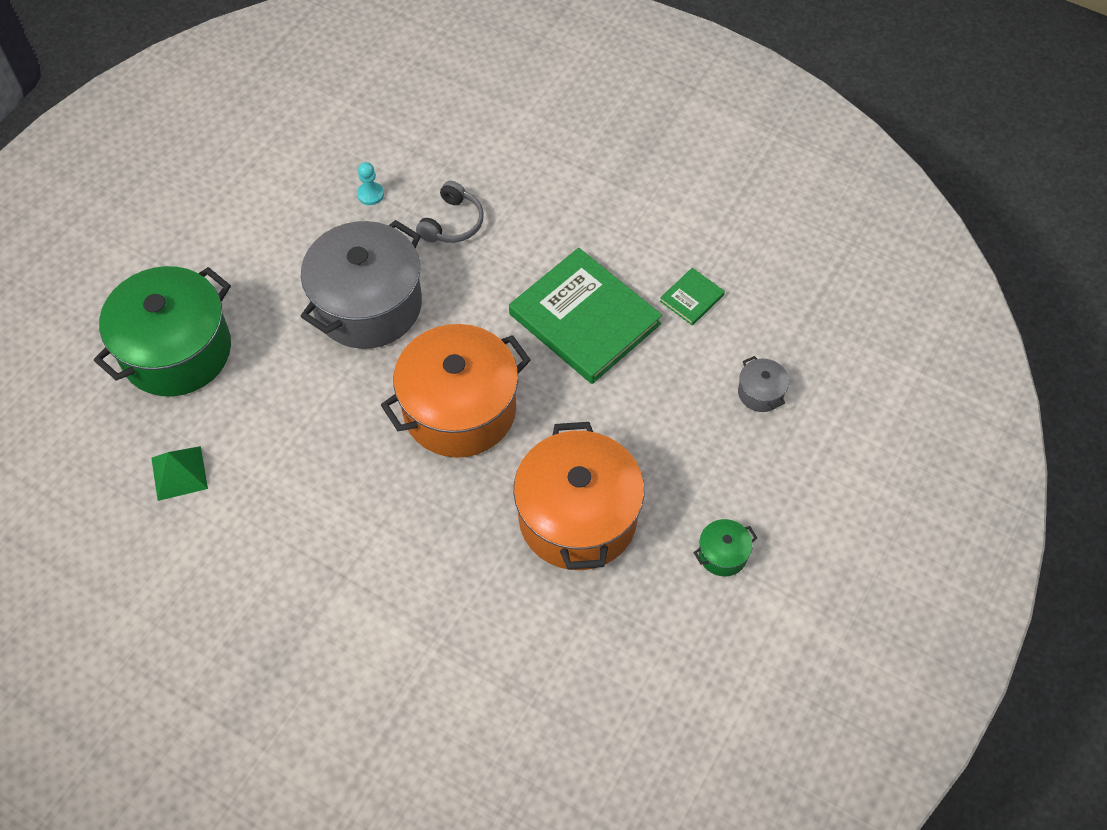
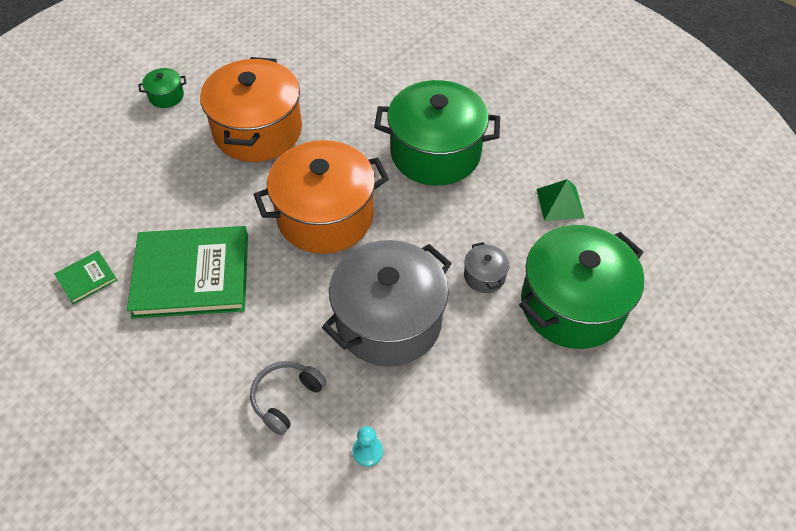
camera: 170 degrees left, 5 degrees down
(338, 522) = (435, 153): none -> green pot
(584, 319) = (192, 275): green book -> green book turned 60 degrees counterclockwise
(760, 393) = (76, 192): grey pot -> grey pot (484, 276)

